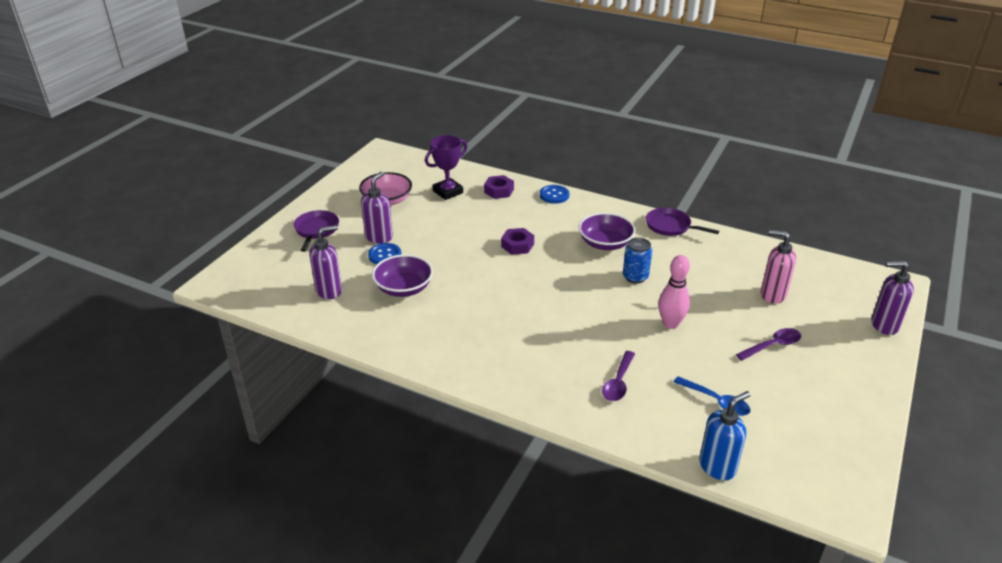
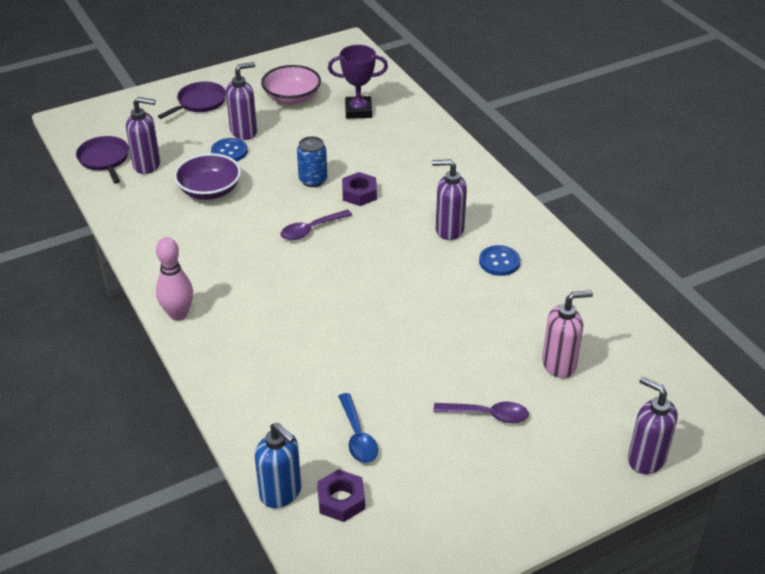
camera: 35 degrees right, 5 degrees up
(499, 191) = (409, 129): purple nut -> purple nut (341, 500)
(554, 195) = (460, 156): blue button -> blue button (499, 262)
(605, 243) = (449, 230): purple bowl -> purple soap dispenser
(618, 382) = (289, 370): purple spoon -> purple spoon (311, 230)
(635, 277) = (435, 278): blue can -> blue can (313, 180)
(670, 226) = (543, 241): purple pan -> purple pan (104, 159)
(670, 323) = (411, 341): pink bowling pin -> pink bowling pin (178, 314)
(717, 466) = (281, 493): blue soap dispenser -> blue soap dispenser turned 45 degrees clockwise
(772, 295) = (559, 365): pink soap dispenser -> pink soap dispenser turned 105 degrees clockwise

